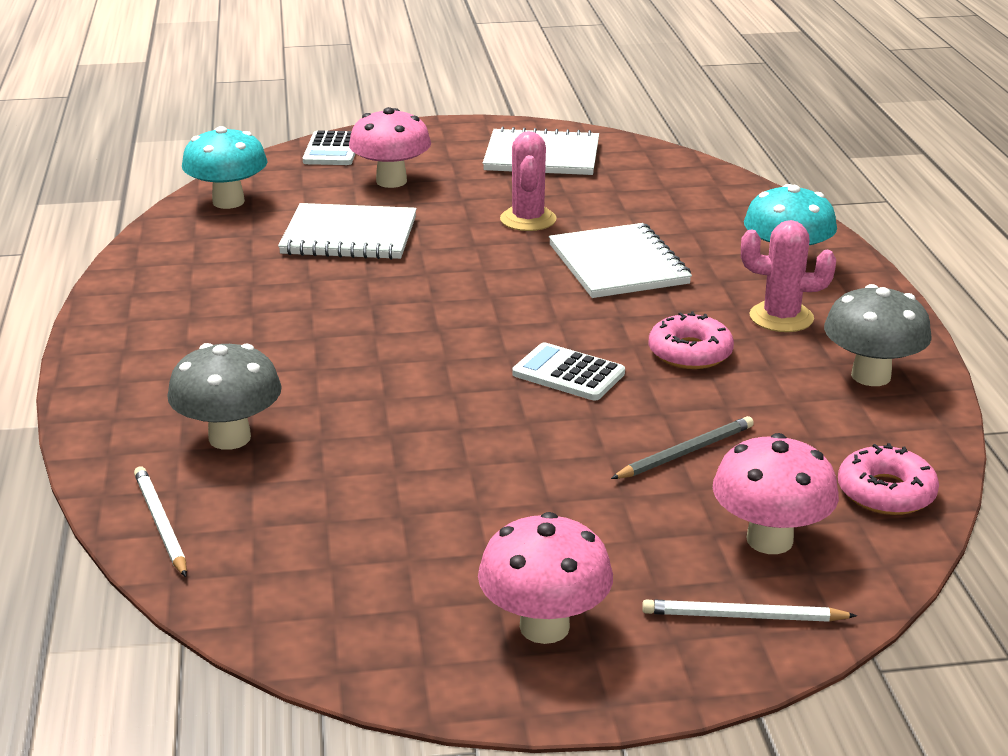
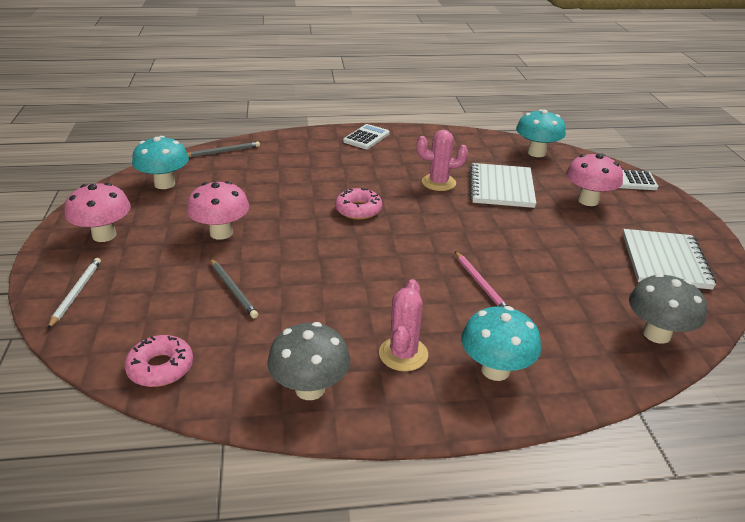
camera: 90 degrees right, 5 degrees up
(160, 524) = (222, 152): white pencil -> grey pencil
(229, 438) = (284, 162): grey mushroom -> grey mushroom (656, 334)
(318, 584) = (164, 184): none -> turquoise mushroom
(528, 219) = (545, 250): pink cactus -> pink cactus (438, 183)
(568, 373) = (330, 254): white calculator -> white calculator (366, 137)
(618, 265) = (481, 284): white notebook -> pink pencil
(690, 353) = (352, 303): pink donut -> pink donut (358, 210)
(769, 540) = (135, 311): pink mushroom -> pink mushroom (221, 233)

